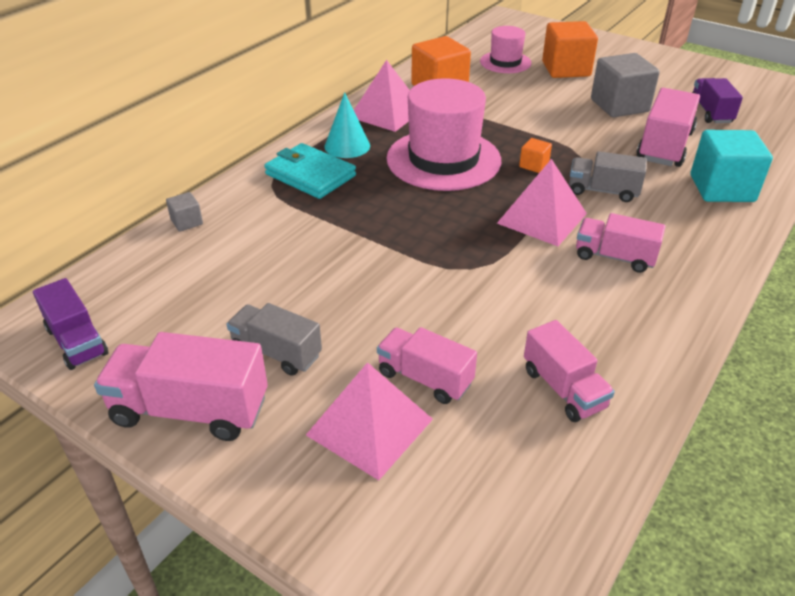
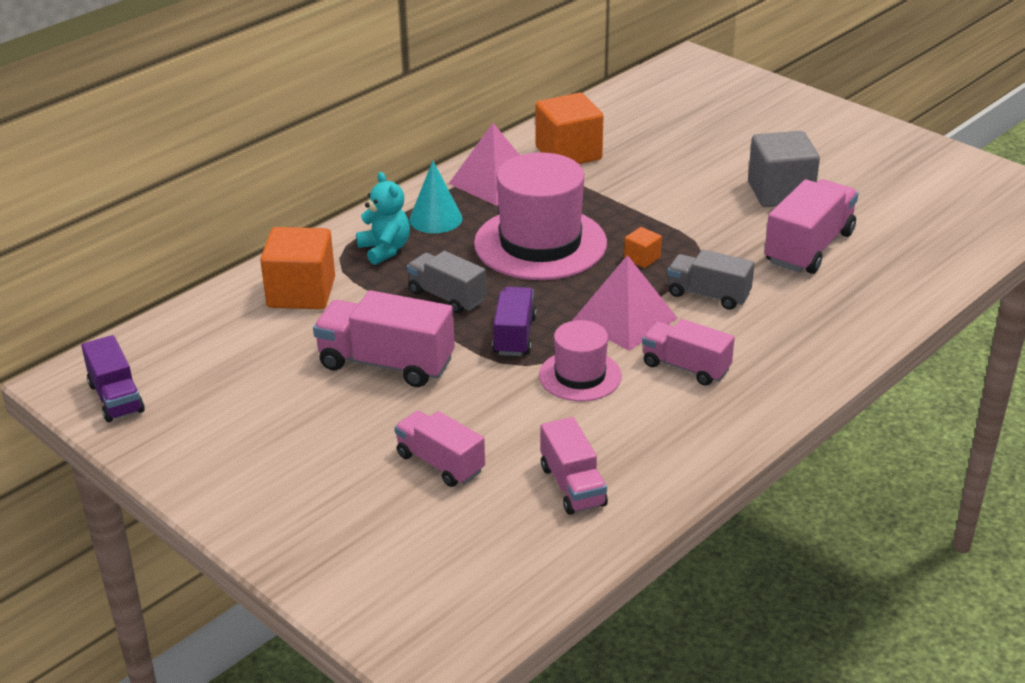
camera: 10 degrees right, 5 degrees down
(187, 222) = (241, 291): grey cube -> none
(190, 410) = (212, 468): pink truck -> pink truck (386, 363)
(276, 352) = (303, 426): grey truck -> grey truck (447, 296)
(310, 175) = (385, 250): turquoise wallet -> turquoise teddy bear
(370, 427) = (374, 498): pink pyramid -> none
(505, 62) = (663, 124): pink hat -> pink hat (580, 376)
(566, 69) = (736, 139): orange cube -> orange cube (301, 293)
(710, 112) = (890, 210): purple truck -> purple truck (514, 336)
(721, 188) = (849, 303): turquoise cube -> none

